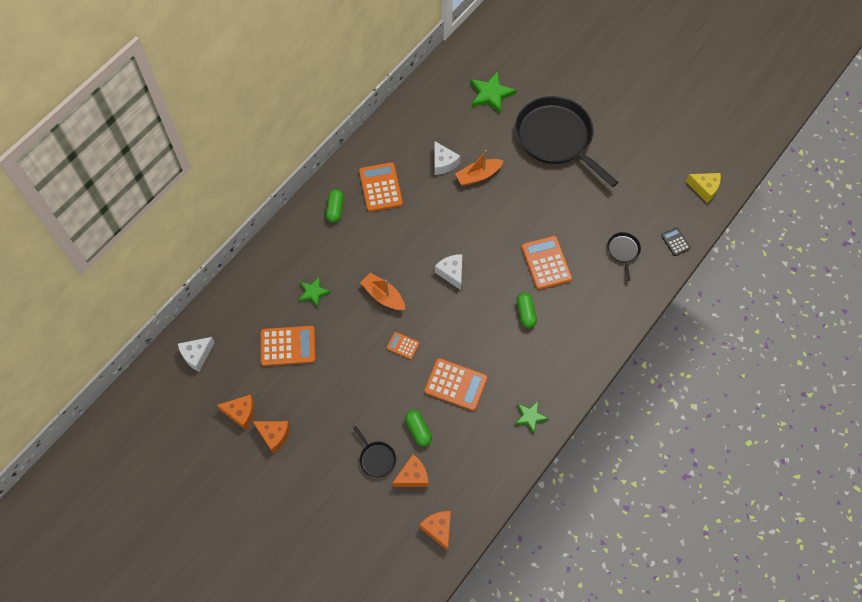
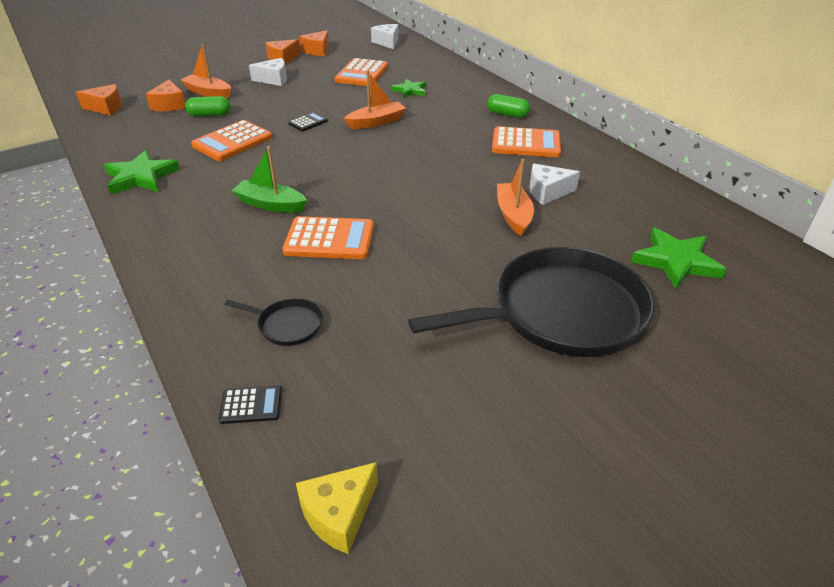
camera: 110 degrees right, 25 degrees down
(376, 458) = (208, 93): black pan -> orange boat
(403, 345) = (308, 122): orange calculator -> black calculator
(451, 273) = (372, 165): white cheese -> white cheese (273, 79)
(526, 313) = (271, 204): green capsule -> green boat
(530, 417) = (141, 177): green star -> green star, size x1.60

